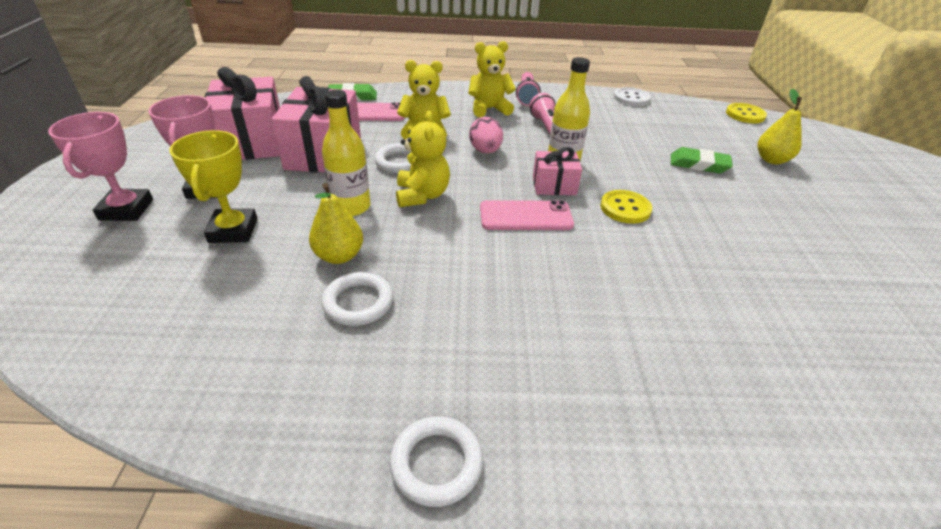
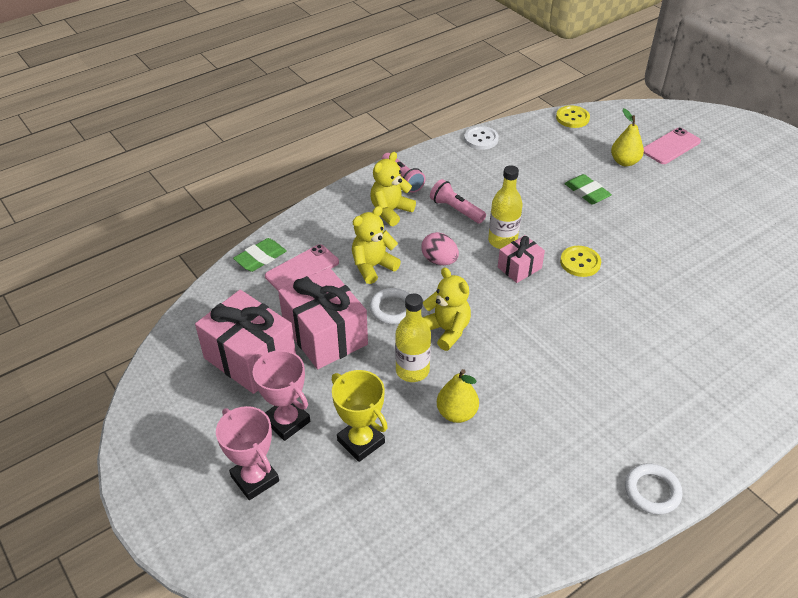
camera: 35 degrees left, 5 degrees up
(358, 302) = (510, 436): white ring -> none
(526, 216) = (530, 307): pink phone -> pink phone (671, 146)
(698, 164) = (587, 192): green eraser -> green eraser turned 75 degrees clockwise

